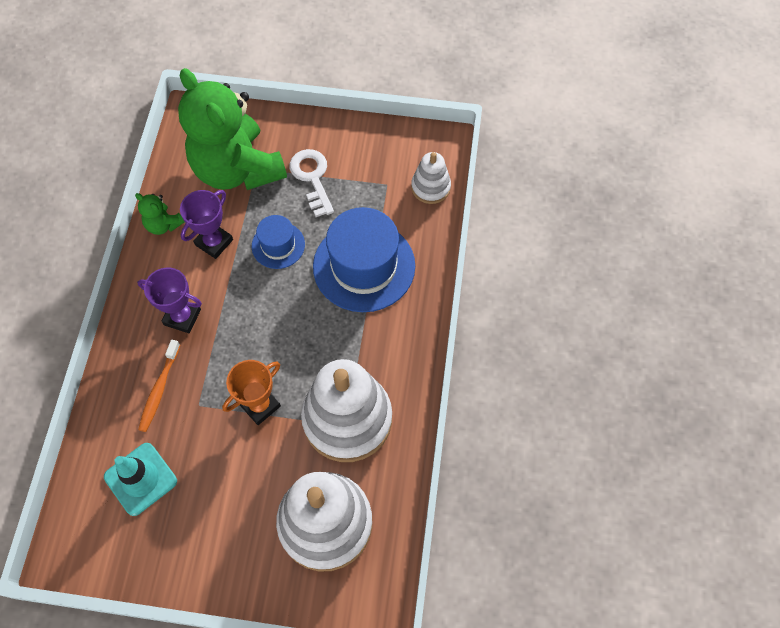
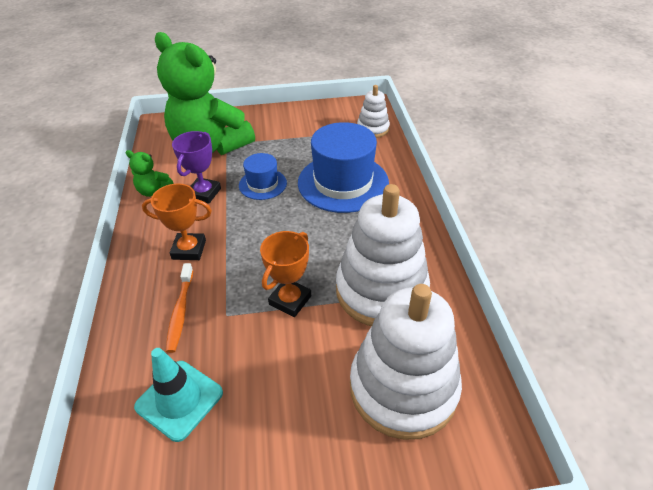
camera: 15 degrees left, 20 degrees down
(182, 317) = (189, 250): purple trophy -> orange trophy
(312, 178) = (275, 140): white key -> none

